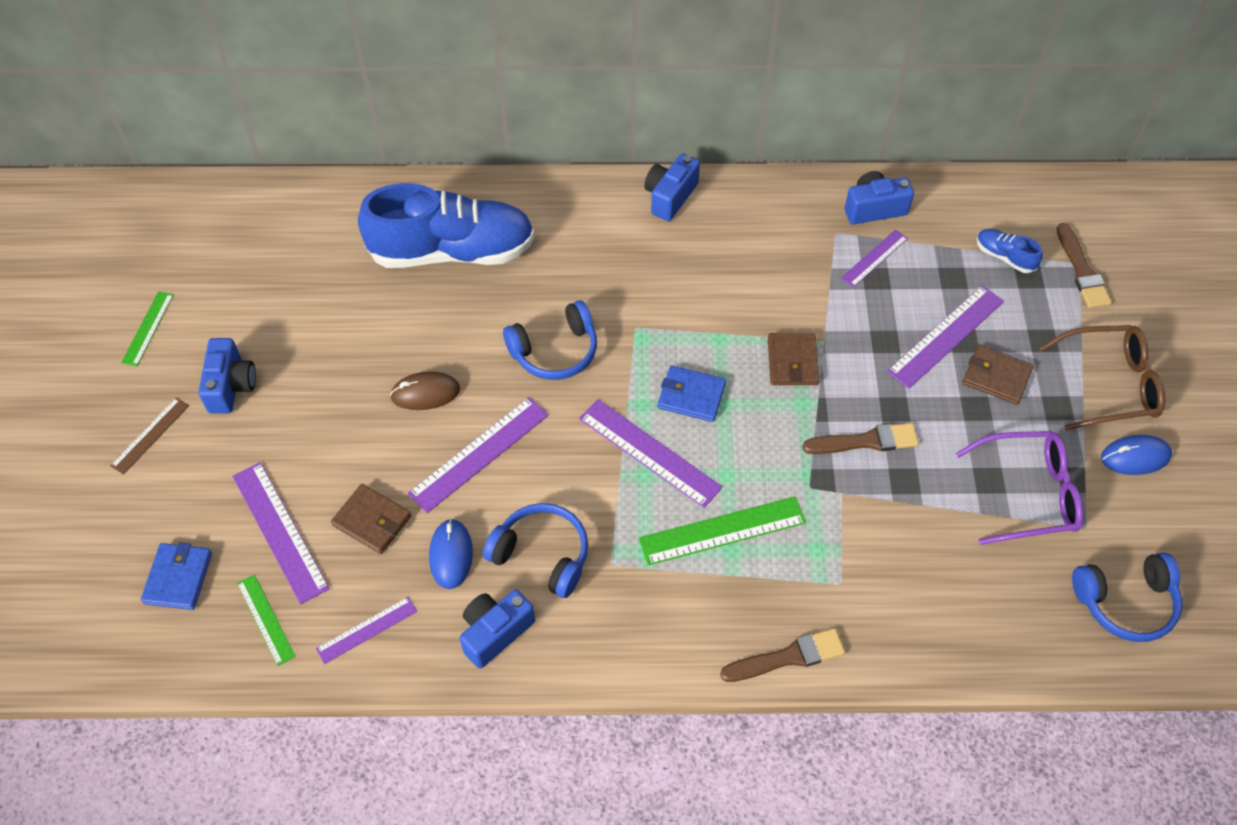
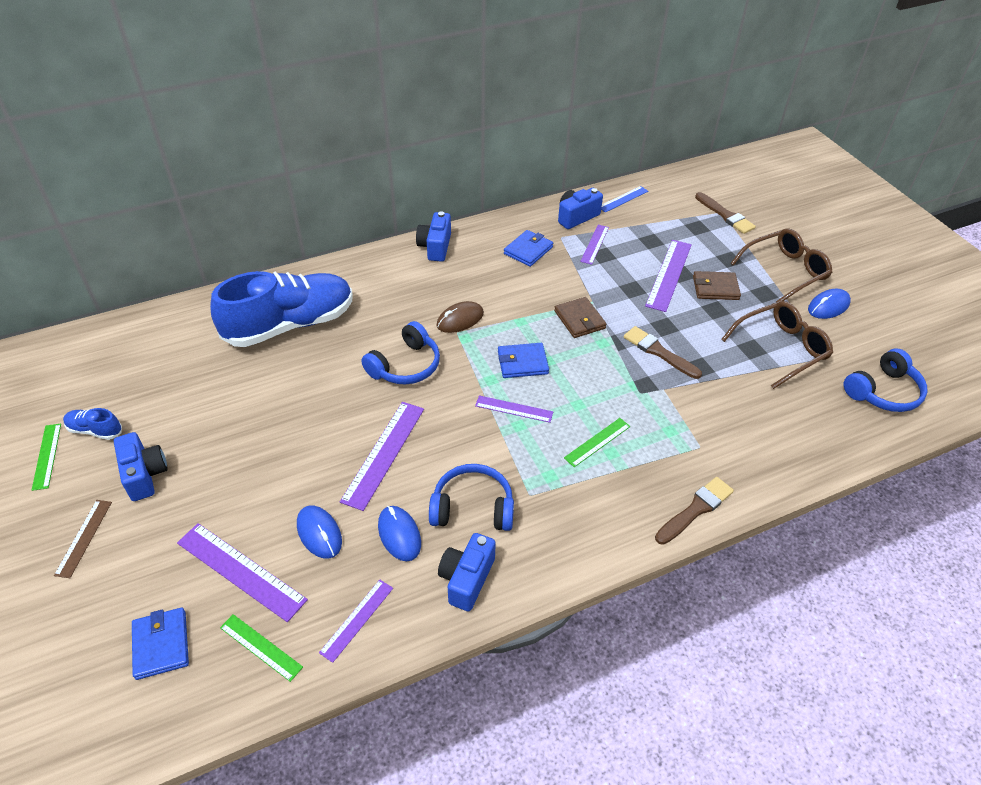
camera: 25 degrees left, 10 degrees down
(372, 521) = (319, 533): brown wallet -> blue mouse
(425, 393) = (317, 426): brown mouse -> brown mouse (460, 320)
(649, 452) = (514, 409): purple ruler -> purple ruler, size x0.59
(722, 531) = (597, 442): green ruler -> green ruler, size x0.59
(783, 239) = (528, 250): none -> blue wallet
(866, 441) = (659, 352): brown brush -> brown brush turned 105 degrees counterclockwise
(953, 200) = (623, 199): none -> blue ruler
(1004, 257) = (674, 221): blue shoe -> blue shoe (95, 430)
(1028, 494) = (781, 349): purple glasses -> brown glasses

